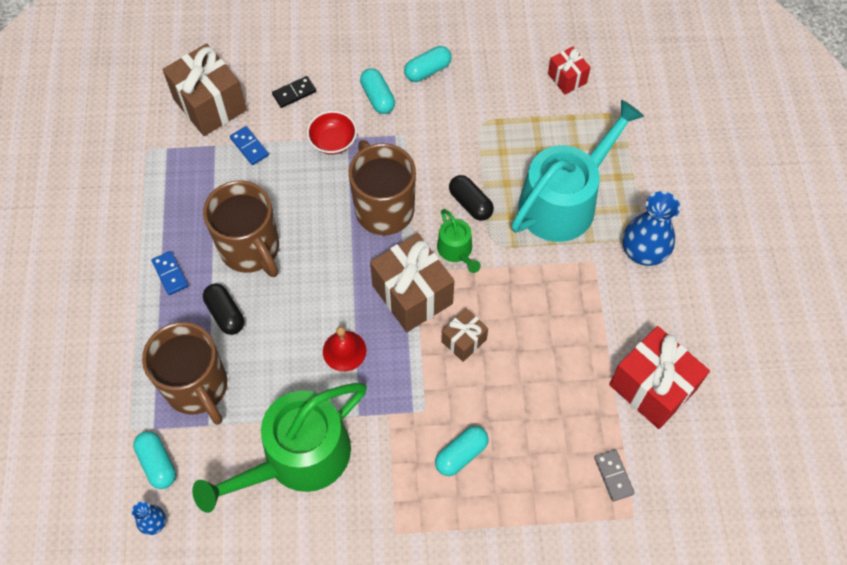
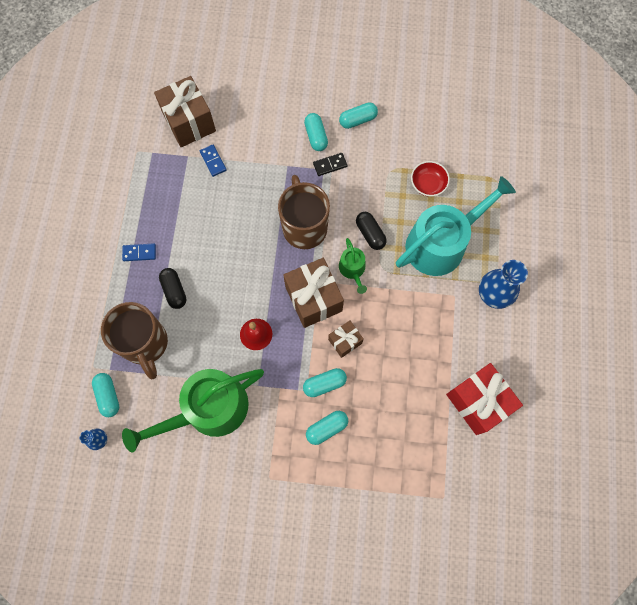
camera: 10 degrees right, 10 degrees up
(170, 274) = (139, 253): blue domino -> blue domino turned 75 degrees counterclockwise
(251, 249) = (201, 243): brown mug -> none
(294, 93) = (253, 123): black domino -> black domino (330, 165)
(333, 141) = (276, 167): red bowl -> red bowl (428, 184)
(447, 398) = (324, 384): none -> turquoise capsule
(567, 78) = (464, 143): red gift -> none
(613, 475) = (435, 464): grey domino -> none

